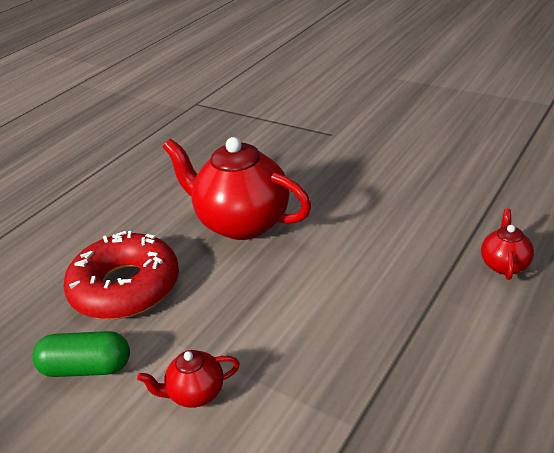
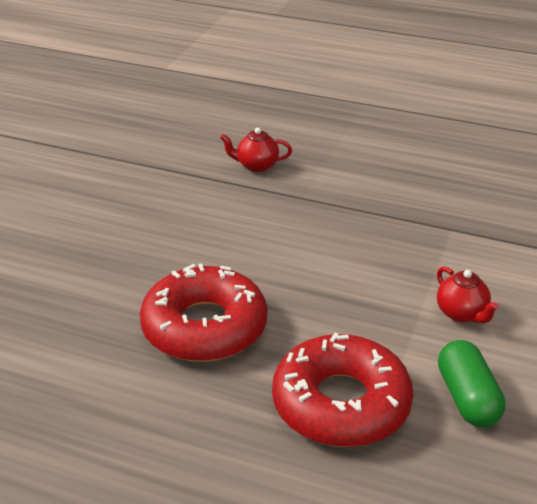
camera: 105 degrees left, 0 degrees up
(242, 223) = (204, 327): red teapot -> red donut

